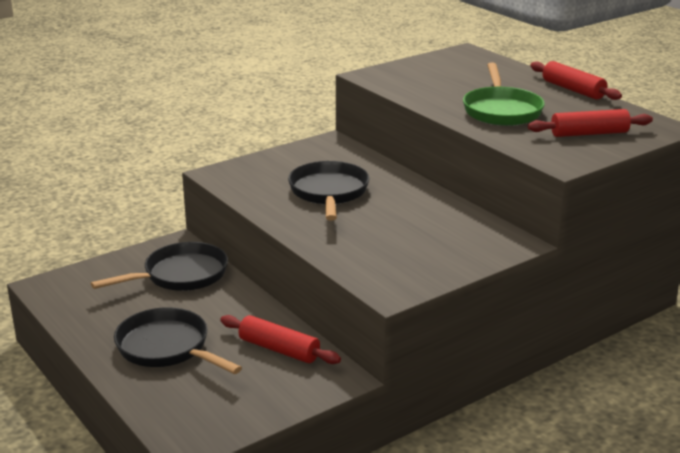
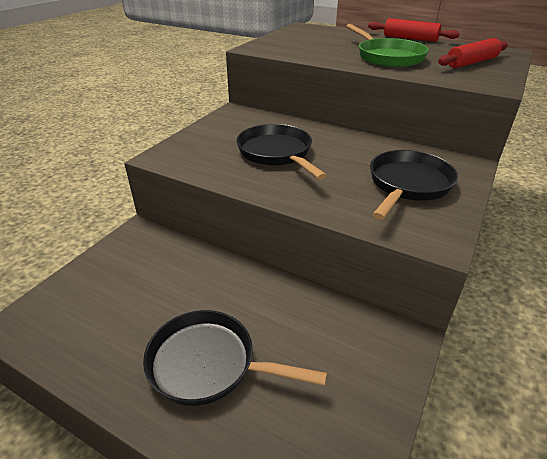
camera: 25 degrees left, 10 degrees up
(180, 275) = (164, 265): black pan -> black pan (408, 185)
(279, 349) = (321, 324): red rolling pin -> none

